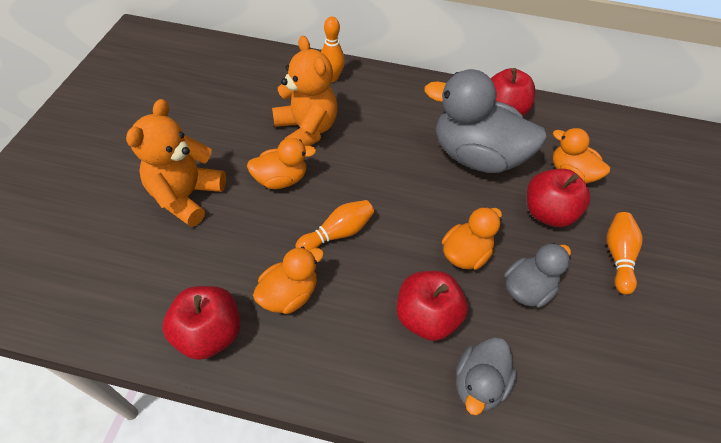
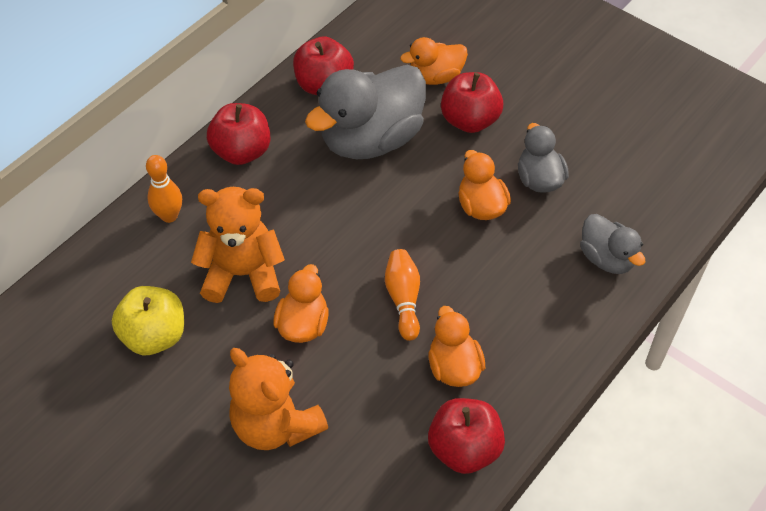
camera: 60 degrees left, 0 degrees up
(233, 106) = (154, 336): none -> yellow apple
(426, 317) = (530, 267): red apple -> red apple (242, 151)
(617, 256) = (540, 98): orange bowling pin -> none

